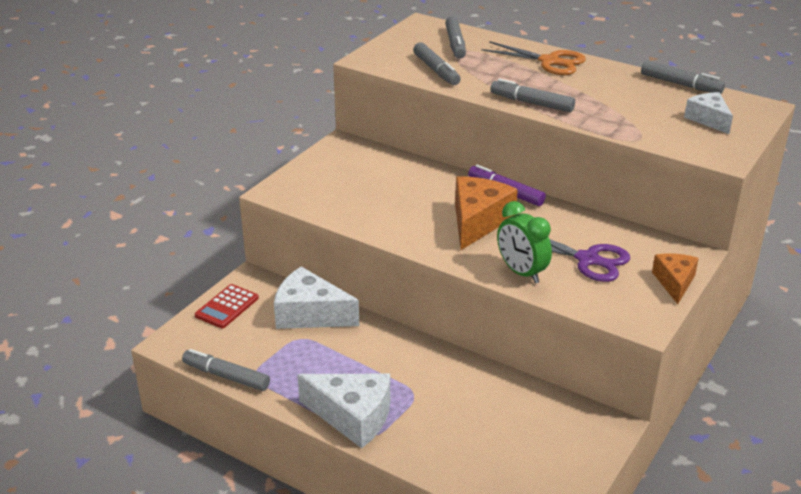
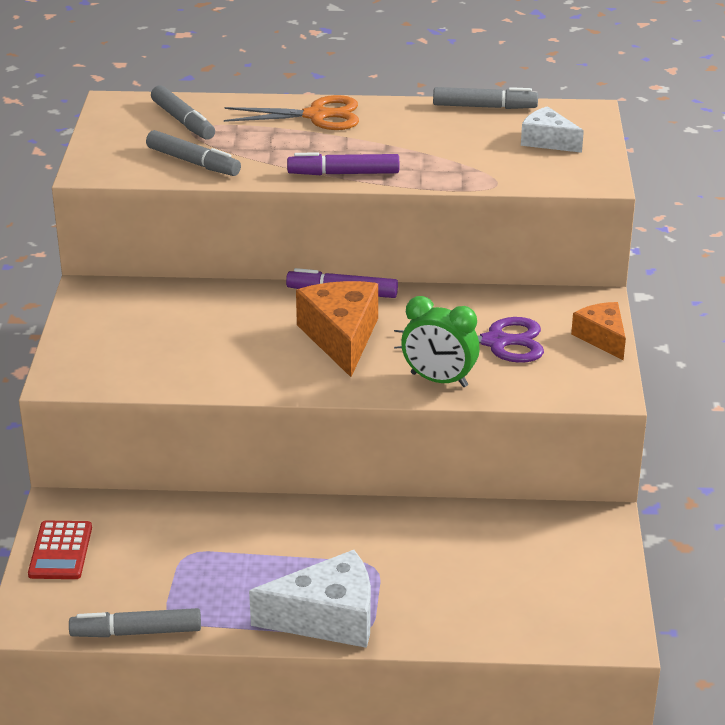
camera: 30 degrees left, 0 degrees up
(310, 314) = (174, 522): white cheese -> none
(531, 103) = (343, 173): grey marker -> purple marker

